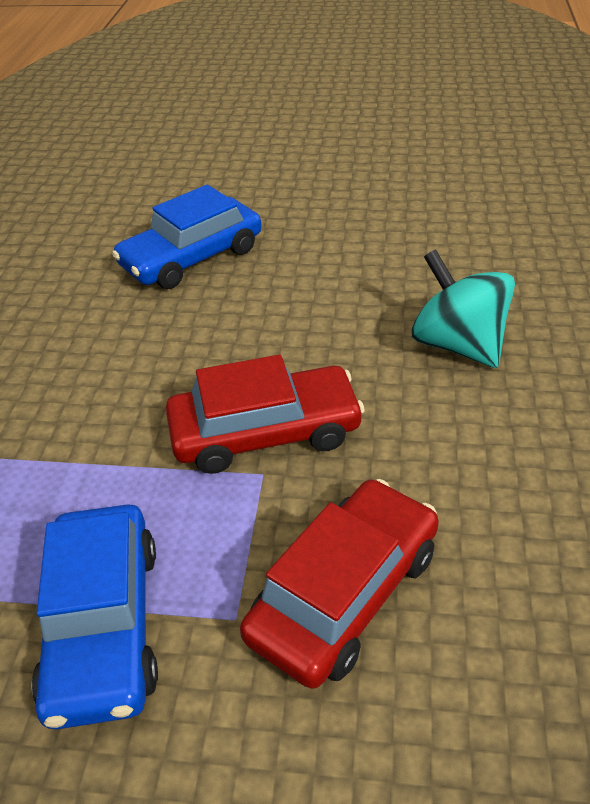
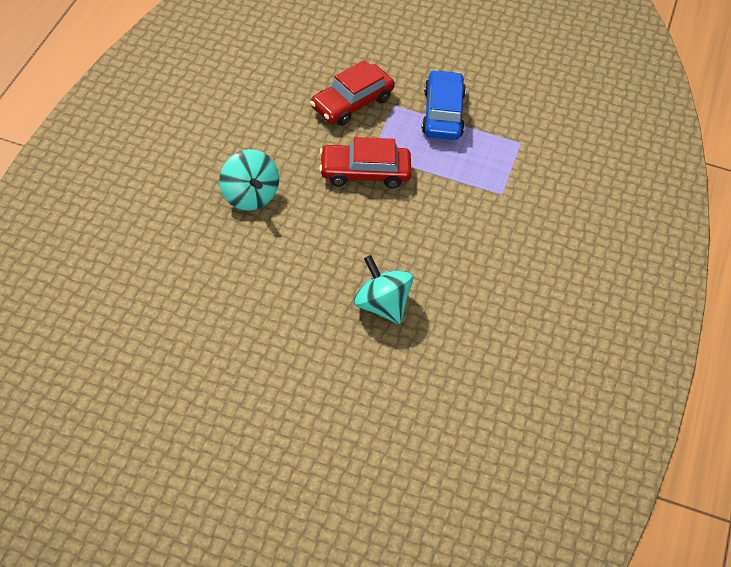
camera: 175 degrees left, 10 degrees up
(192, 257) = (381, 305): blue car -> turquoise spinning top

